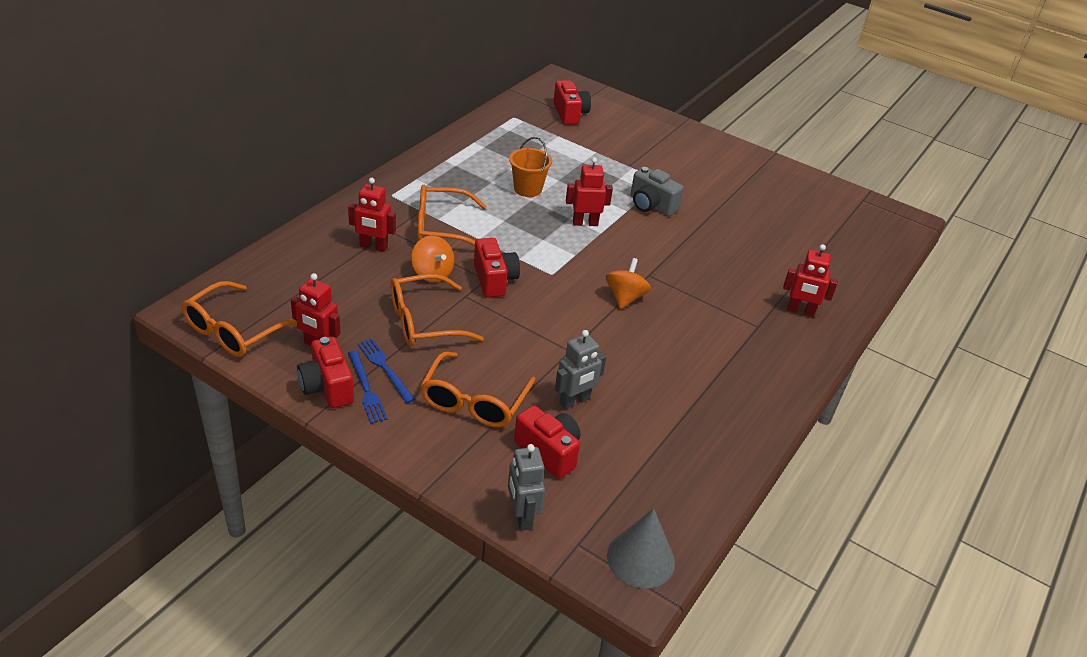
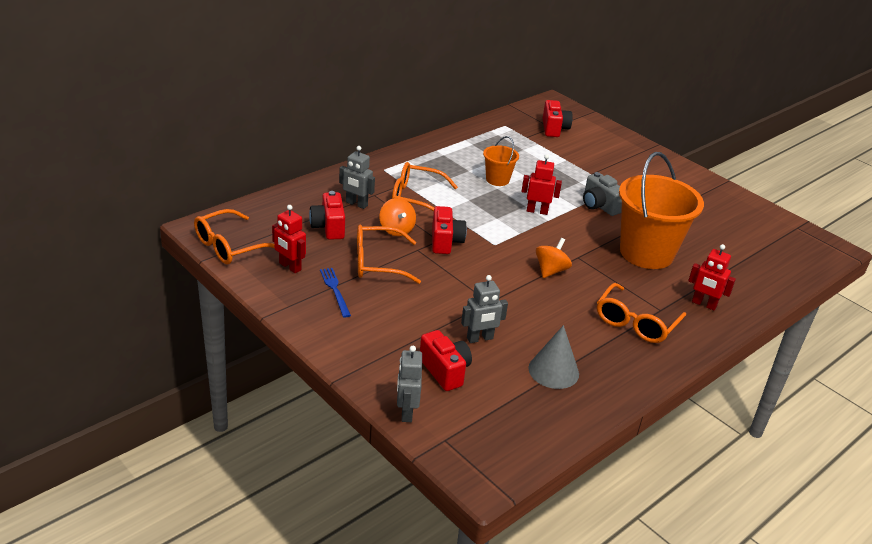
camera: 15 degrees right, 5 degrees down
(327, 387) = (286, 296): red camera -> red camera (328, 227)
(366, 389) = (315, 302): blue fork -> none
(373, 247) = (356, 204): red robot -> grey robot
(474, 401) = (397, 325): orange glasses -> orange glasses (635, 323)
(640, 559) = (493, 460): grey cone -> grey cone (553, 371)
(720, 257) = (646, 253): none -> orange bucket

